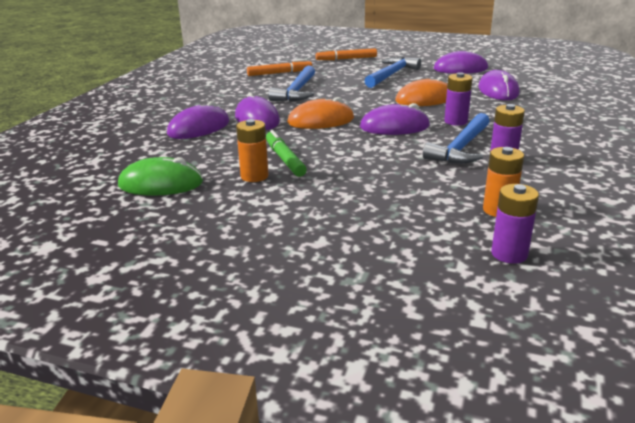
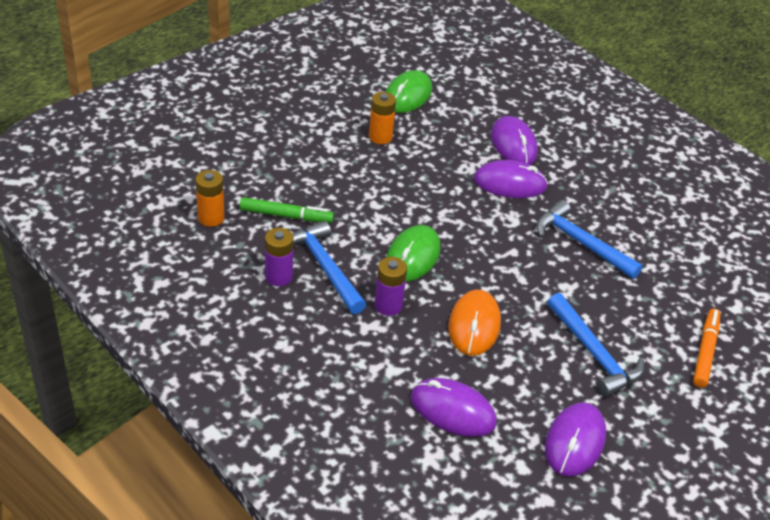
camera: 115 degrees right, 15 degrees up
(279, 73) = (670, 261): orange marker -> none
(284, 159) = (398, 162): green marker -> green marker (286, 216)
(321, 121) = (471, 219): orange mouse -> none
(394, 127) = (412, 256): purple mouse -> green mouse
(509, 254) = (163, 188): purple battery -> none

